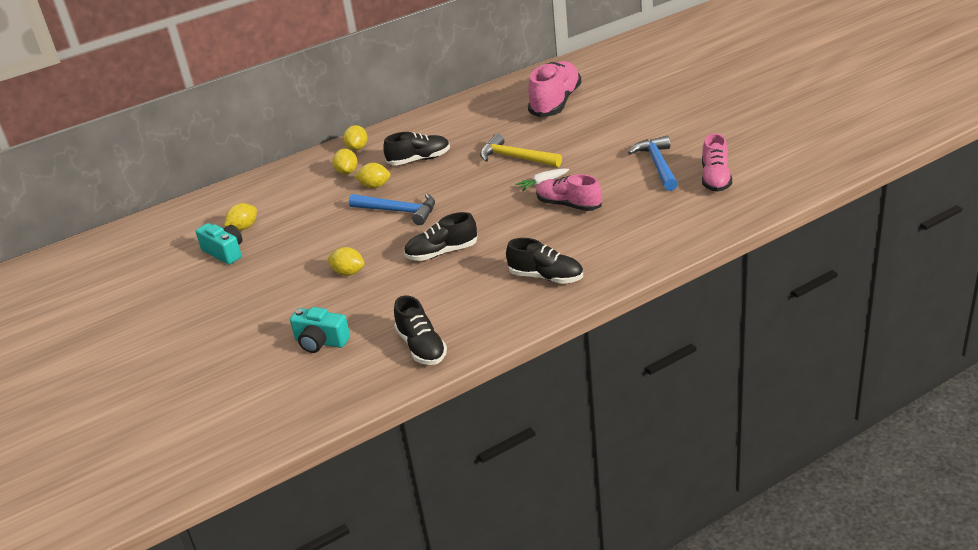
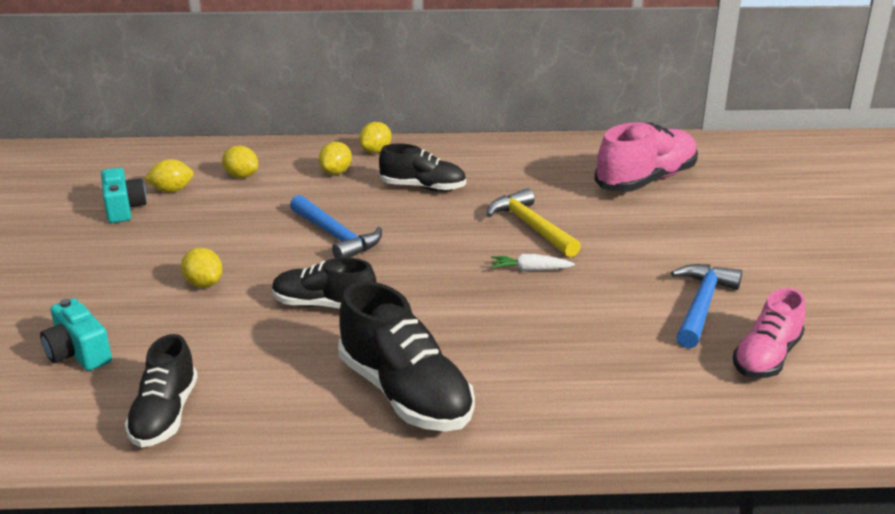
camera: 25 degrees right, 5 degrees down
(375, 186) = (345, 198): yellow lemon -> yellow lemon (241, 176)
(546, 277) = (405, 394): black shoe -> black shoe, size x1.54
(568, 205) = (533, 310): pink shoe -> none

